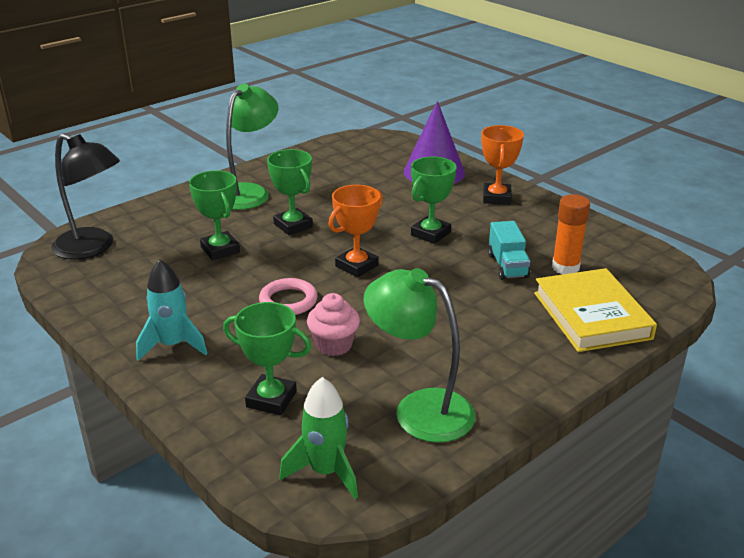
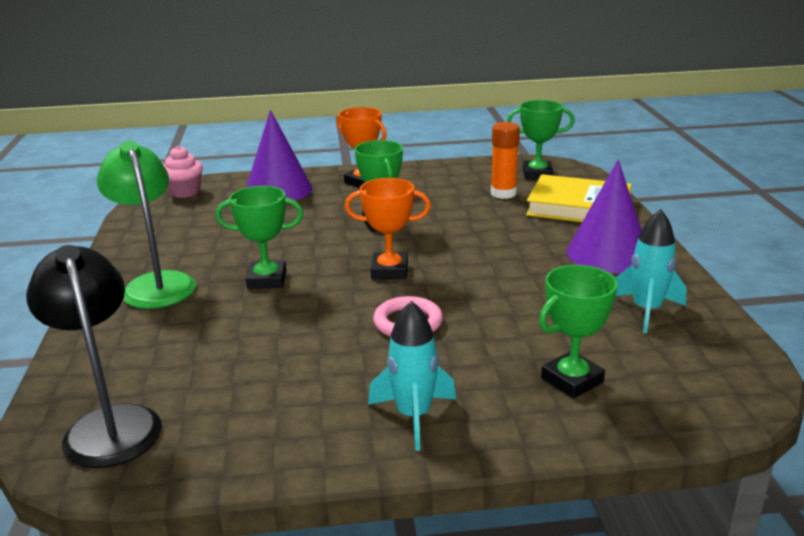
camera: 55 degrees left, 5 degrees down
(93, 248) = (109, 424): black lamp -> black lamp turned 90 degrees counterclockwise
(220, 250) = (252, 334): green trophy -> green trophy (537, 174)
(326, 471) = (707, 382): green rocket -> none
(334, 345) = (511, 321): pink cupcake -> pink cupcake (185, 192)
(356, 266) = (389, 271): orange trophy -> orange trophy turned 75 degrees counterclockwise
(419, 409) = (646, 310): green lamp -> turquoise rocket
(507, 266) = (474, 211): turquoise truck -> none
(508, 359) = (608, 254): none -> purple cone

